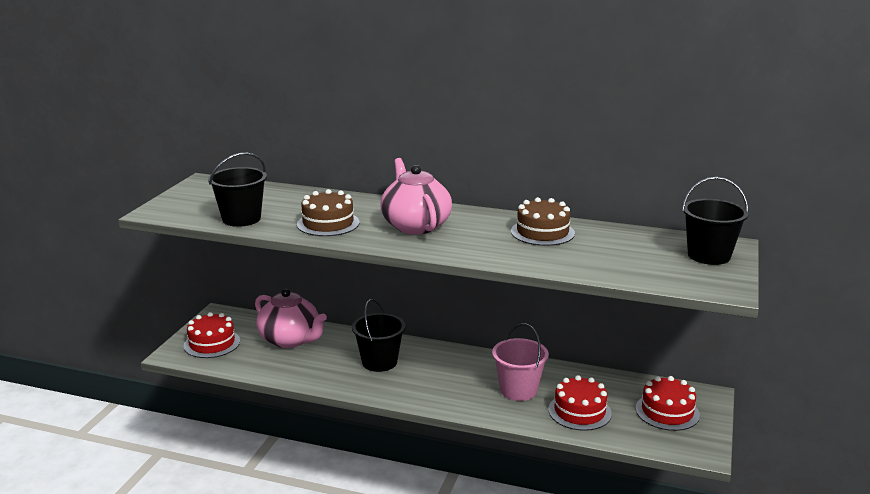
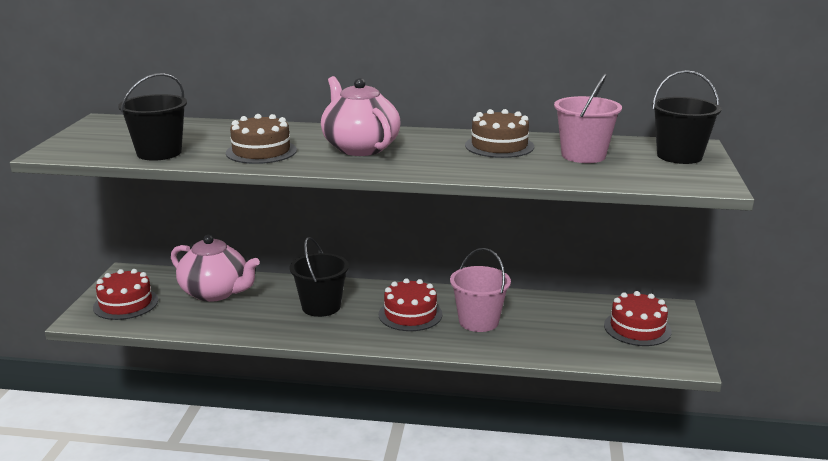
camera: 10 degrees left, 0 degrees up
(579, 411) = (549, 336): red cake -> red cake (410, 314)
(617, 248) = (583, 155): none -> pink bucket

